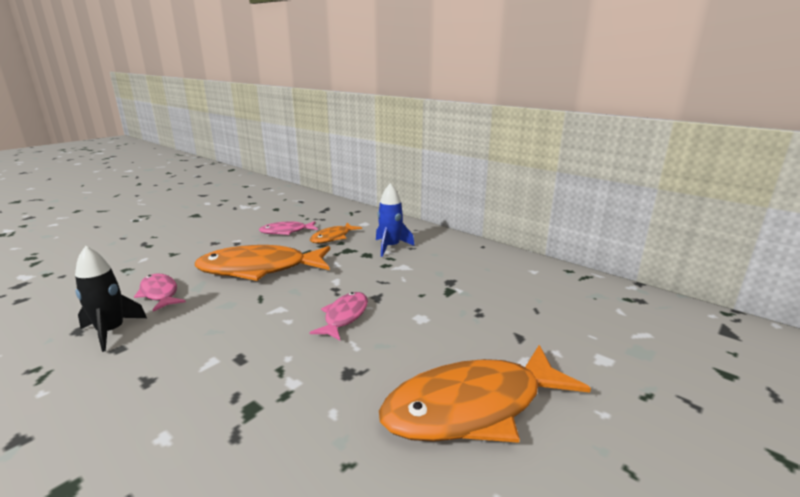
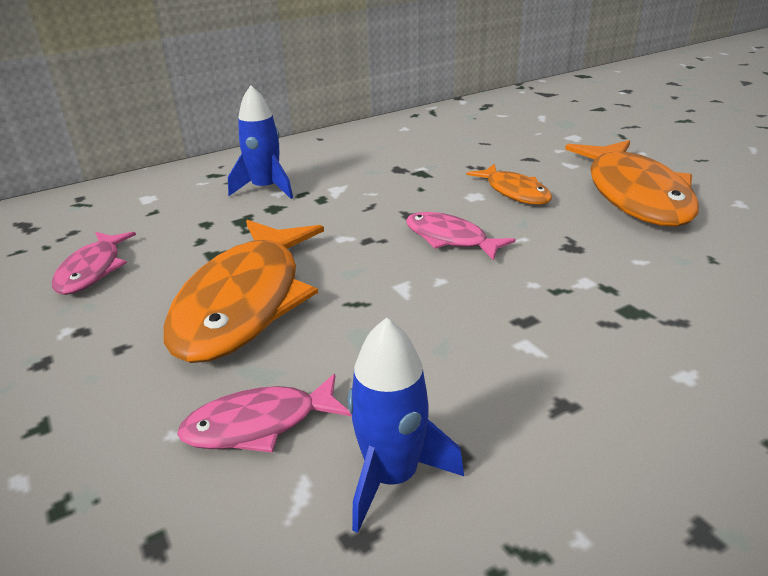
camera: 70 degrees left, 10 degrees up
(111, 331) = (392, 476): black rocket -> blue rocket
(332, 237) = (178, 228): orange fish -> orange fish (514, 192)

